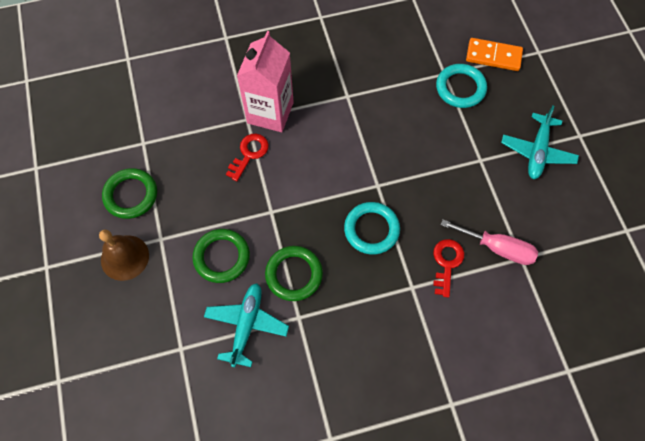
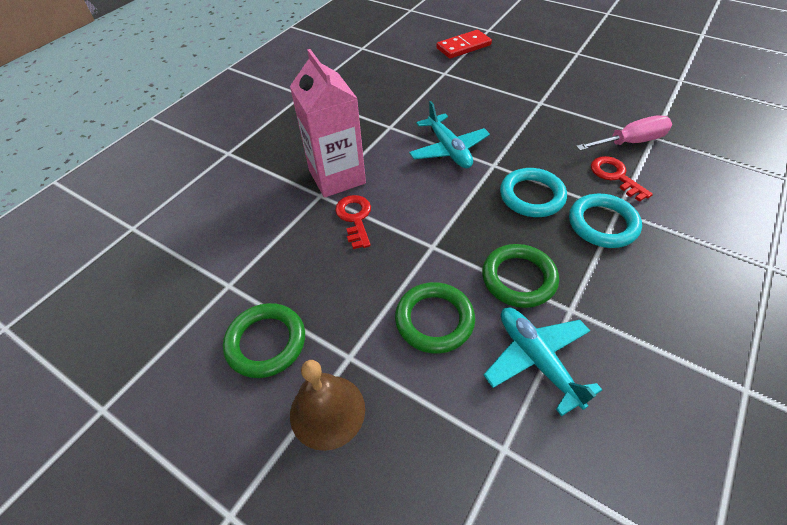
camera: 40 degrees left, 15 degrees down
(460, 88) = (467, 74): turquoise ring -> turquoise ring (602, 224)
(493, 56) = (463, 47): orange domino -> red domino
(537, 151) = (567, 75): turquoise plane -> turquoise plane (448, 149)

